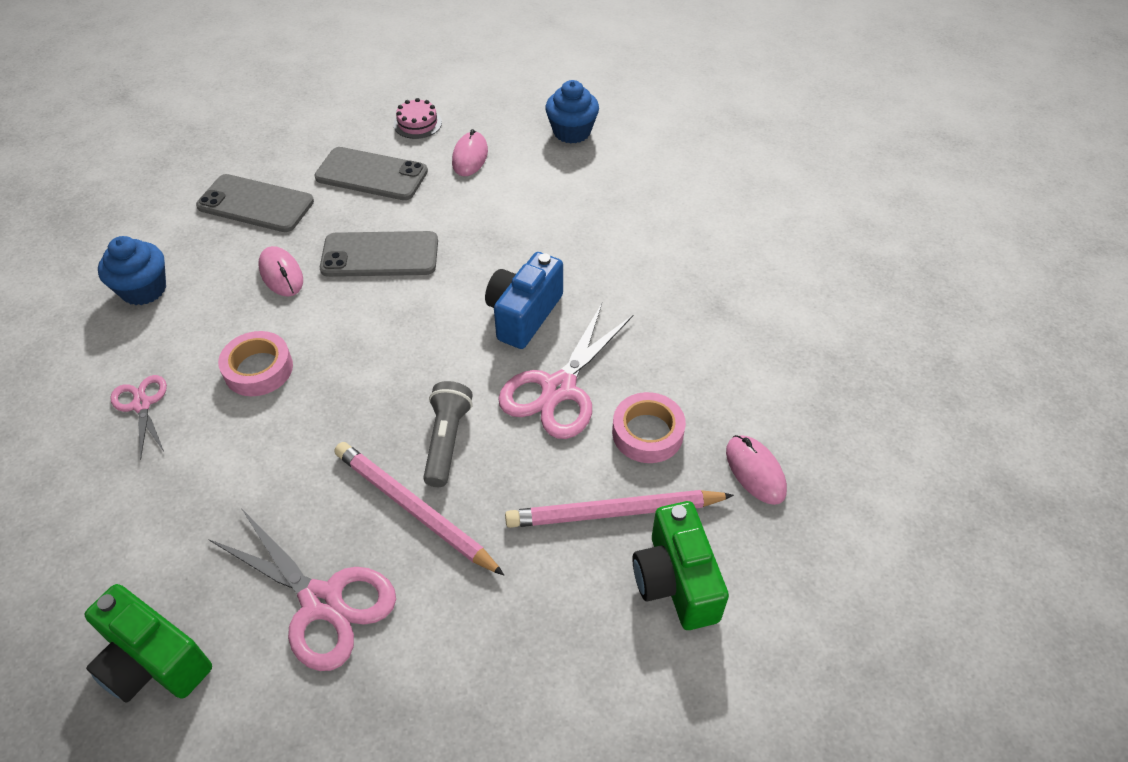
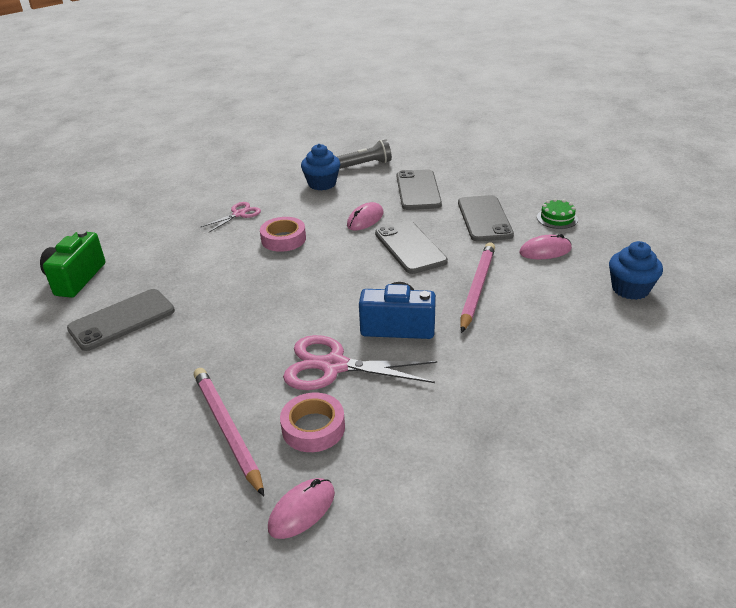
camera: 70 degrees right, 15 degrees down
(322, 602) = (122, 320): pink scissors -> grey phone
(414, 509) = (199, 332): pink pencil -> pink pencil (477, 288)
(417, 123) = (557, 218): pink cake -> green cake
(446, 440) = (260, 328): grey flashlight -> grey flashlight (366, 164)
(675, 581) = (172, 483): green camera -> none

